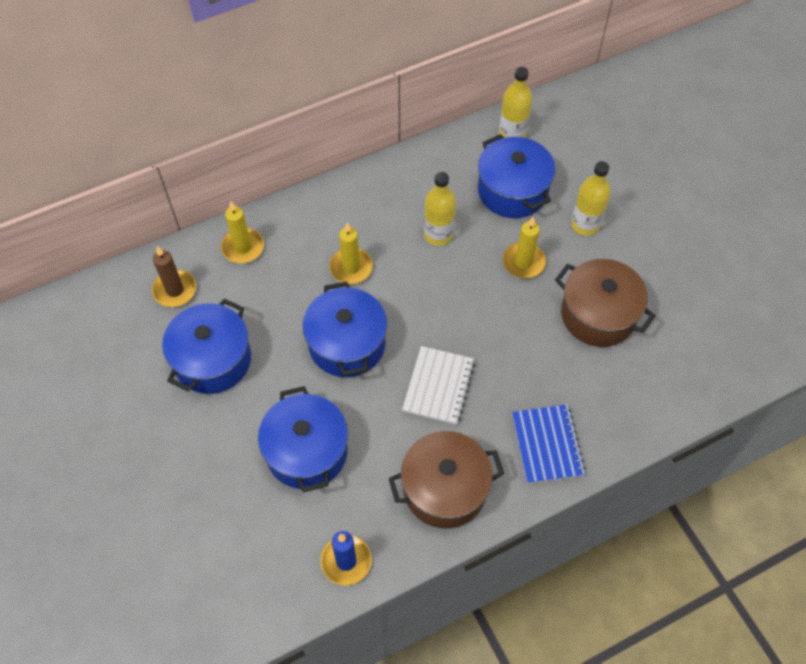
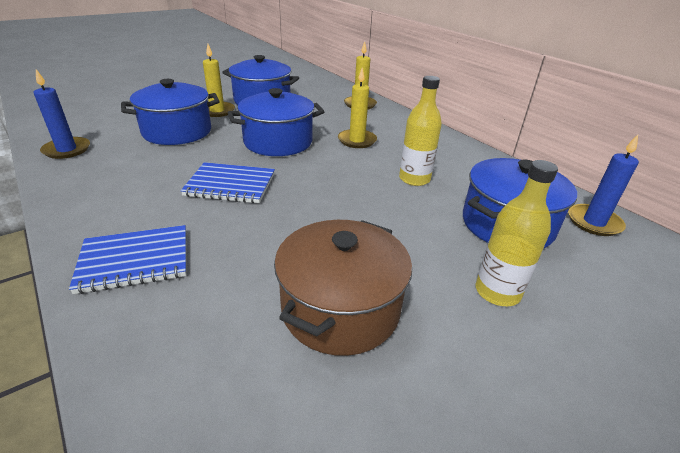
camera: 80 degrees right, 25 degrees down
(175, 290) = (317, 89): brown candle -> none
(438, 386) = (230, 185): white notebook -> blue notebook
(444, 489) = (110, 192): brown pot -> none
(512, 134) = (594, 222): yellow bottle -> blue candle
(523, 262) = (404, 235): yellow candle -> yellow candle (217, 111)

